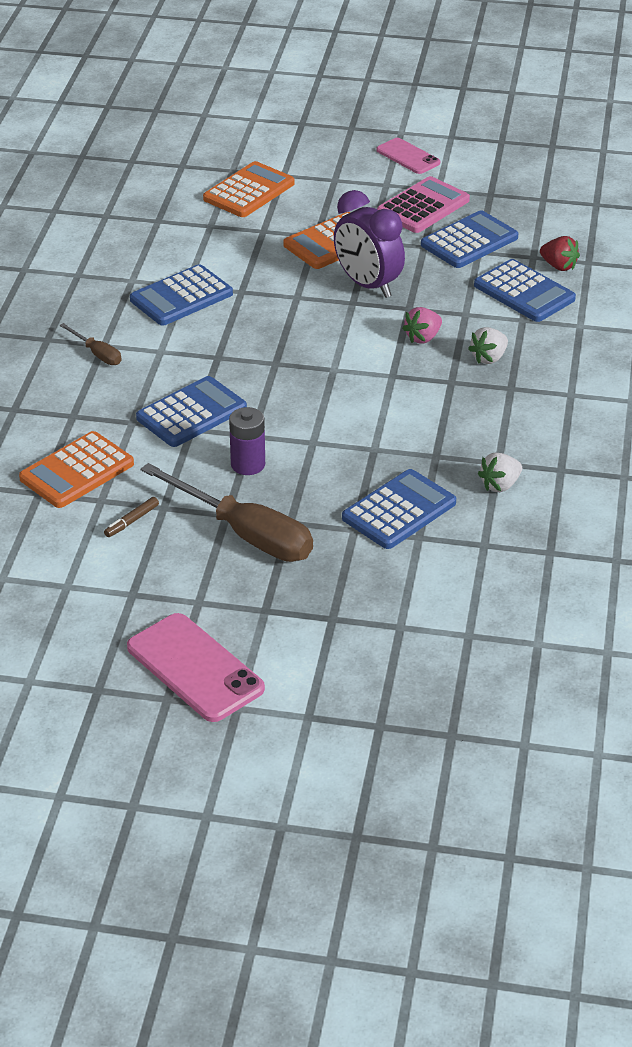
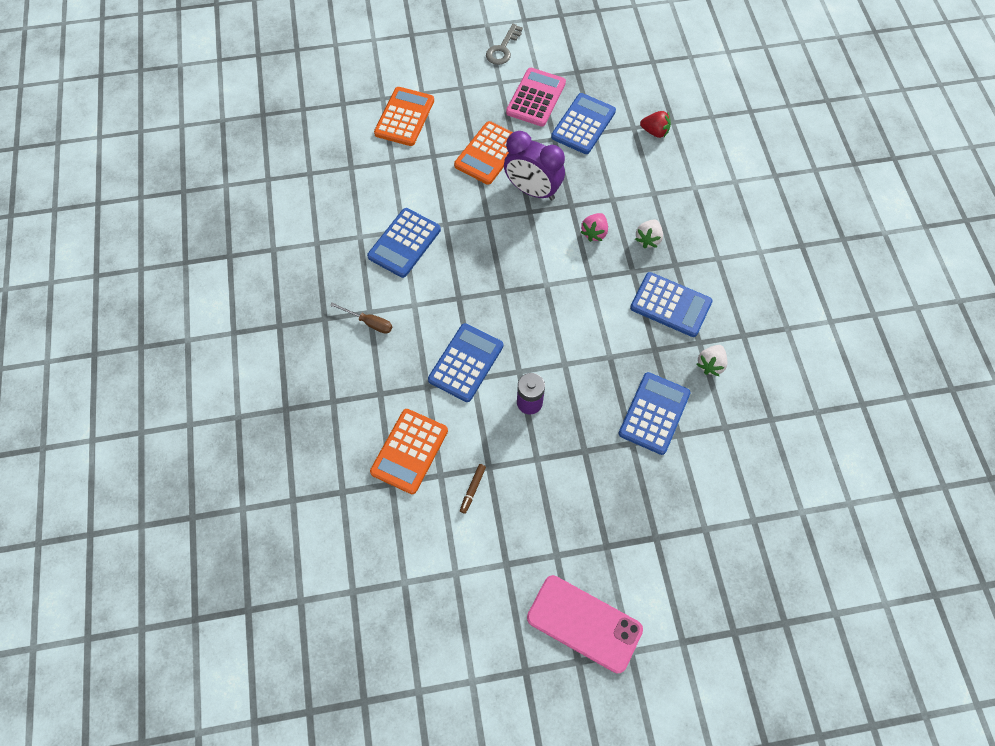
camera: 20 degrees left, 25 degrees up
(245, 534) = (558, 474): brown screwdriver -> none
(408, 156) = (503, 49): pink phone -> grey key
(524, 292) = (643, 165): blue calculator -> blue calculator (670, 305)

